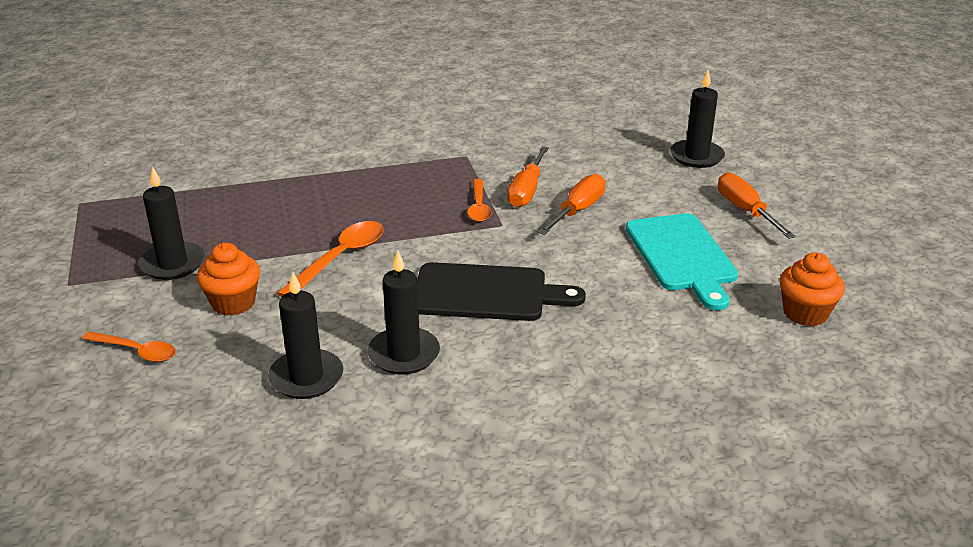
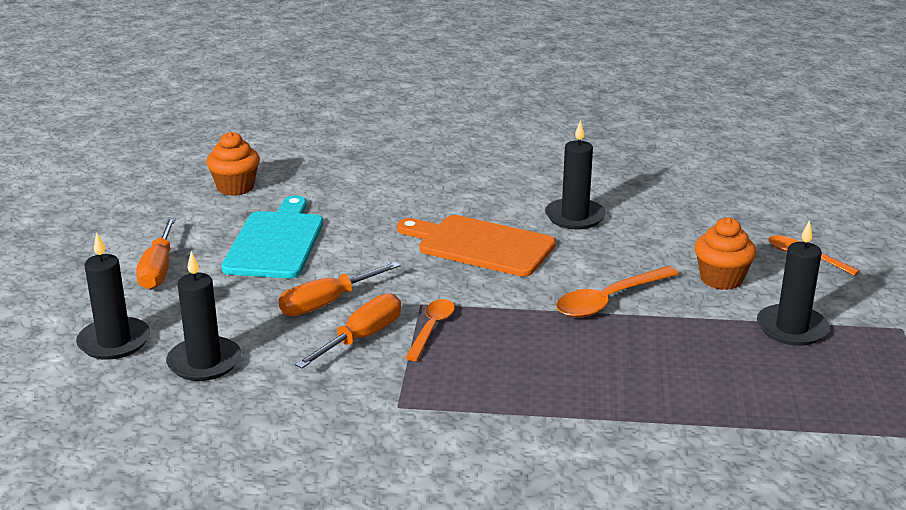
camera: 160 degrees left, 5 degrees down
(306, 377) = (657, 216): black candle -> black candle (204, 362)
(486, 293) = (480, 245): black cutting board -> orange cutting board

